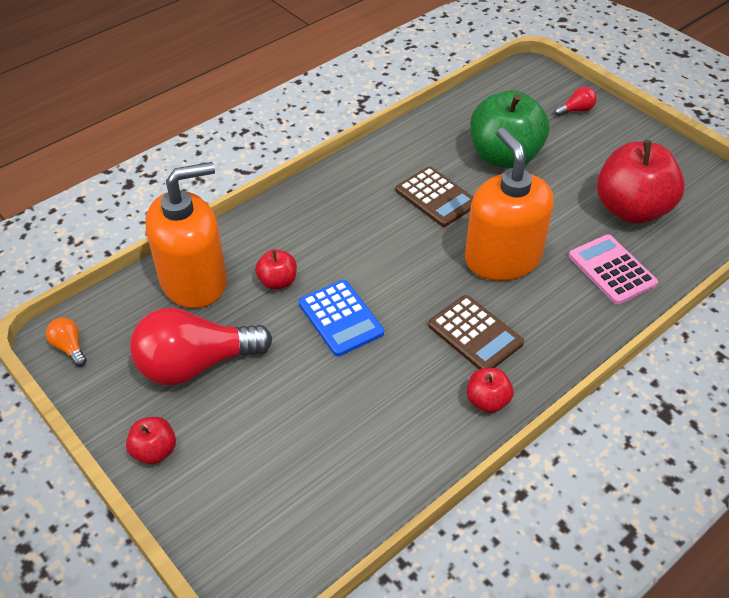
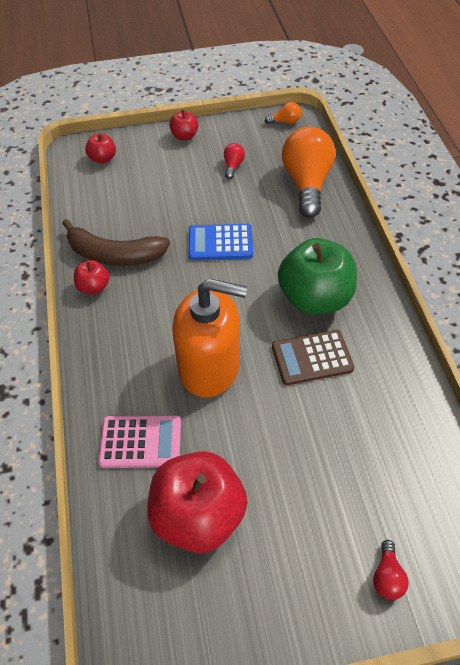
camera: 120 degrees right, 5 degrees up
(194, 281) = (306, 184): orange soap dispenser -> orange light bulb
(196, 364) = (233, 166): red light bulb -> red light bulb, size x0.42
(278, 281) = (278, 223): red apple -> red apple (103, 159)
(427, 409) = (114, 255): none -> brown banana
(475, 334) = (150, 309): brown calculator -> none
(504, 156) = (340, 446): green apple -> green apple (314, 298)

